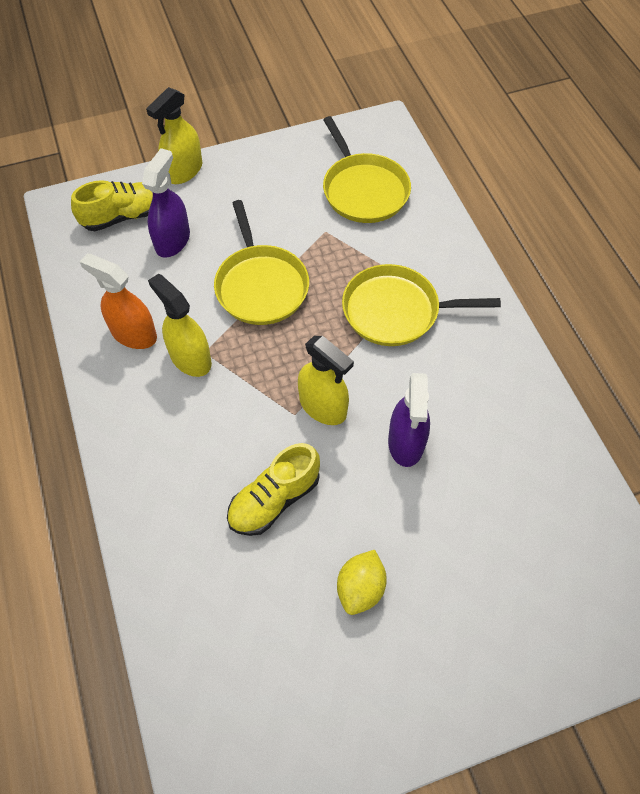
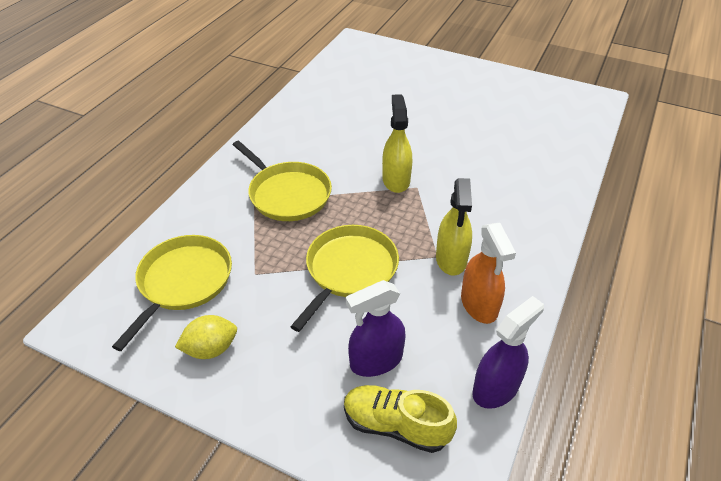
camera: 135 degrees left, 15 degrees down
(183, 171) = (290, 431): yellow spray bottle -> none
(274, 499) = (471, 162): yellow shoe -> none
(360, 588) = (464, 112): yellow lemon -> yellow lemon (211, 349)
(406, 442) = (372, 140): purple spray bottle -> purple spray bottle (496, 388)

